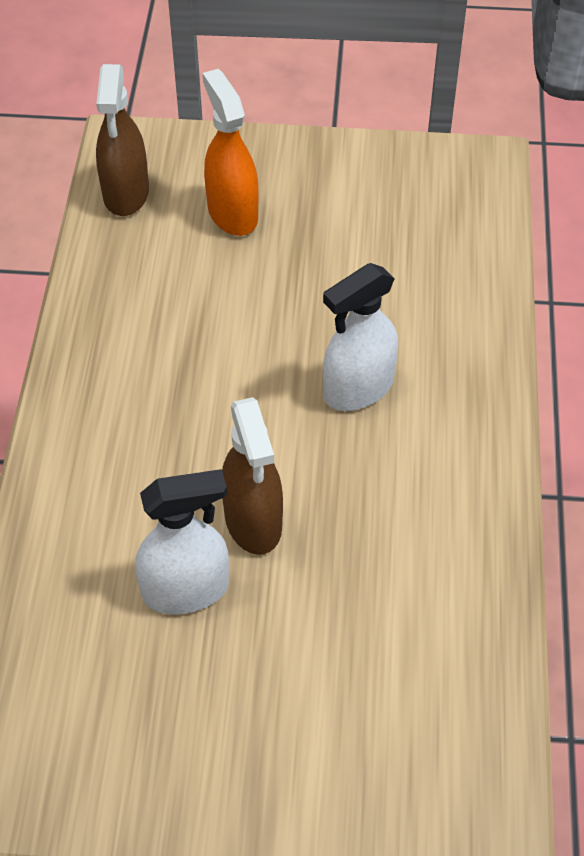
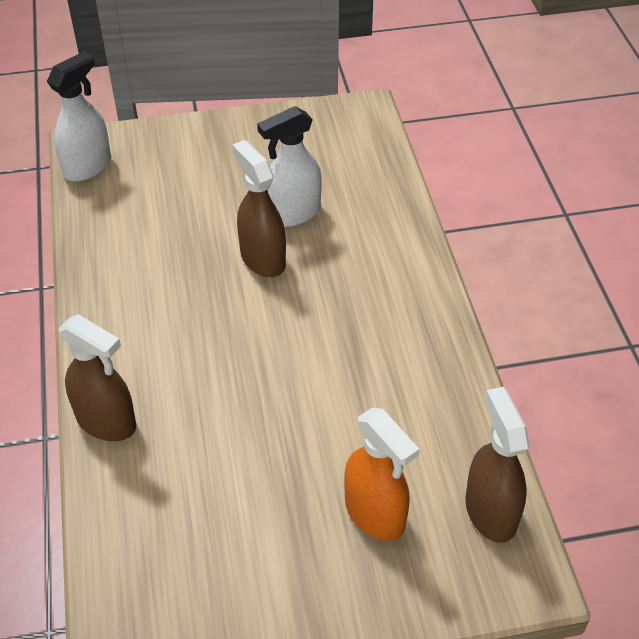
camera: 165 degrees right, 5 degrees down
(358, 389) = (209, 366): white spray bottle -> white spray bottle (88, 166)
(482, 351) = (106, 421): none -> brown spray bottle

